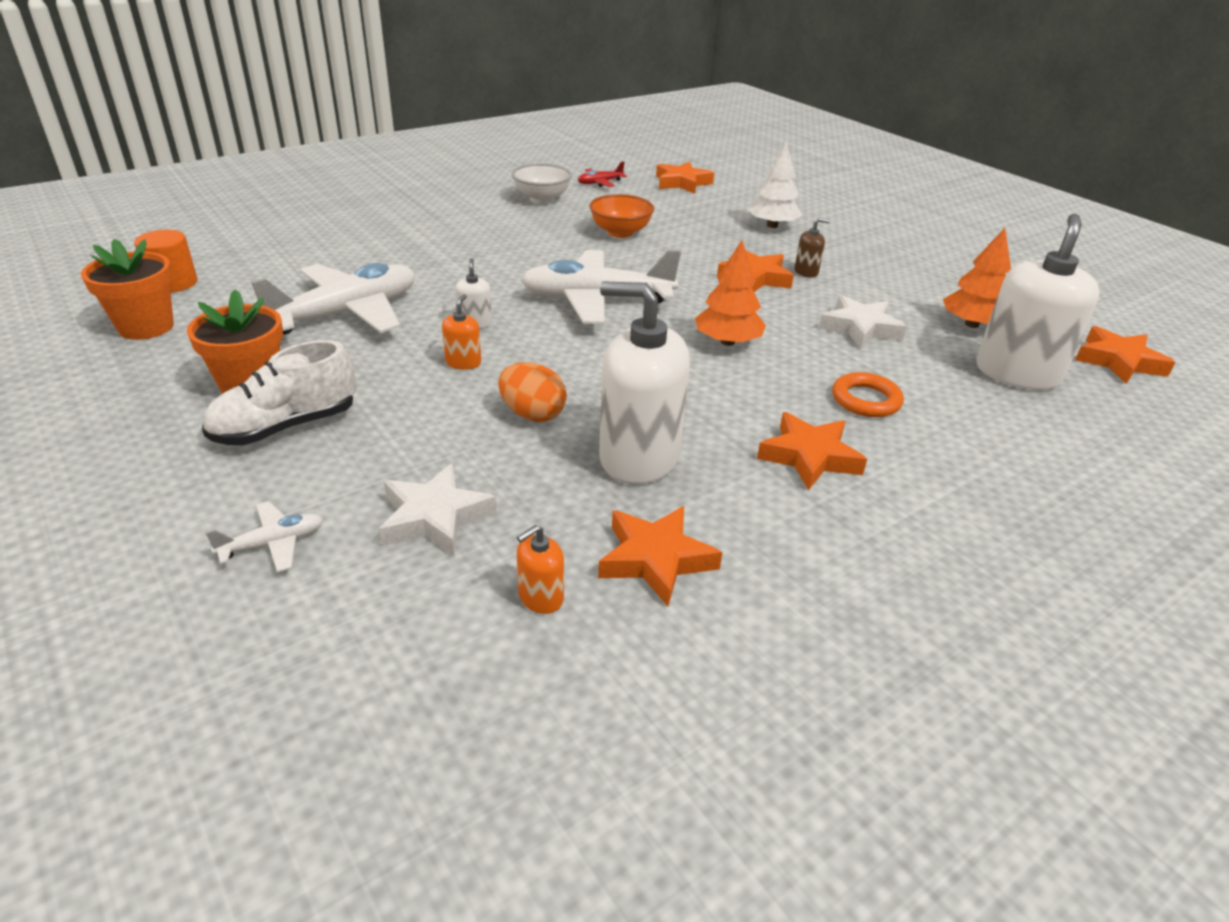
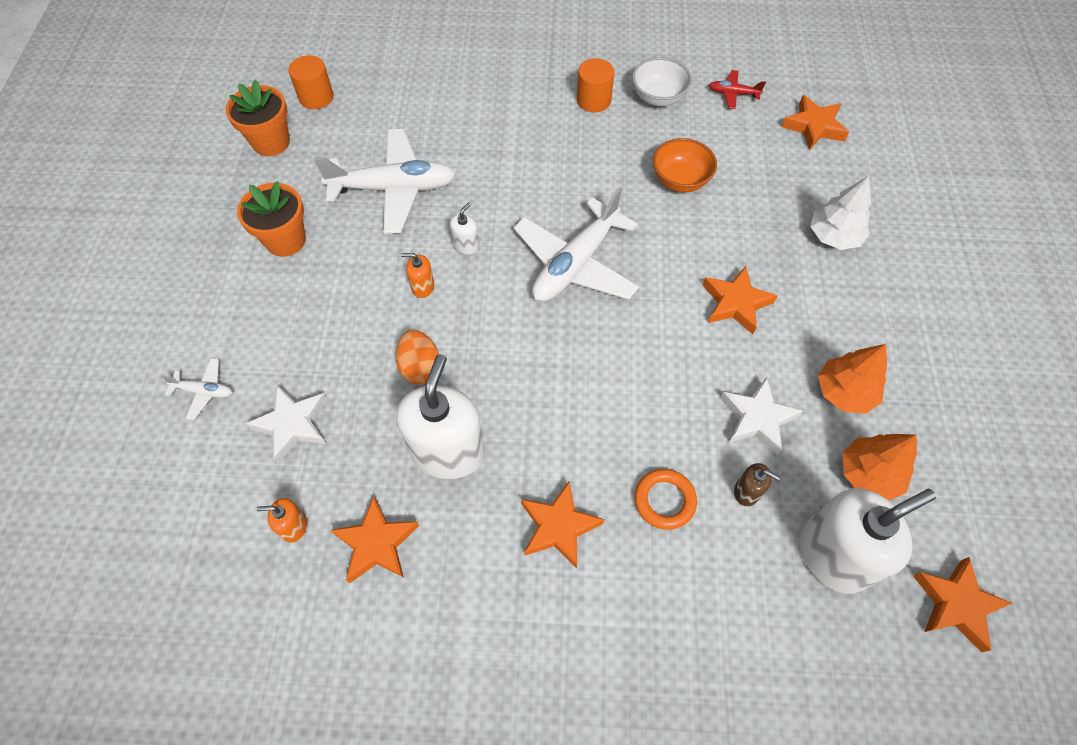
camera: 40 degrees right, 25 degrees up
(286, 427) = (277, 292): white shoe -> none
(463, 362) = (422, 286): orange soap dispenser -> orange soap dispenser turned 135 degrees counterclockwise
(487, 213) = (593, 100): none -> orange cylinder
(596, 300) = (575, 264): white plane -> white plane turned 90 degrees counterclockwise
(638, 457) = (448, 451): white soap dispenser -> white soap dispenser turned 45 degrees clockwise
(727, 342) = (627, 371): orange tree -> orange tree (844, 392)
(806, 272) = (792, 320): brown soap dispenser -> brown soap dispenser (747, 491)

